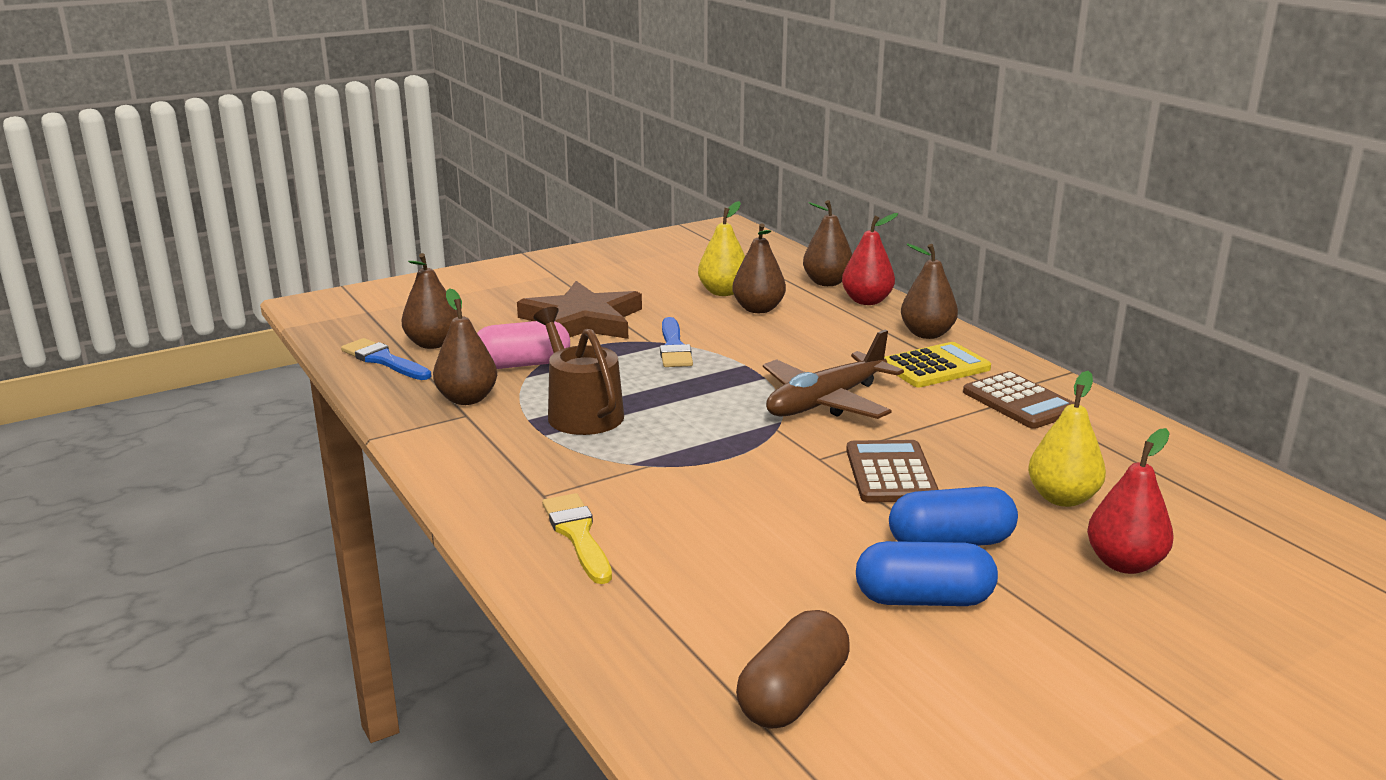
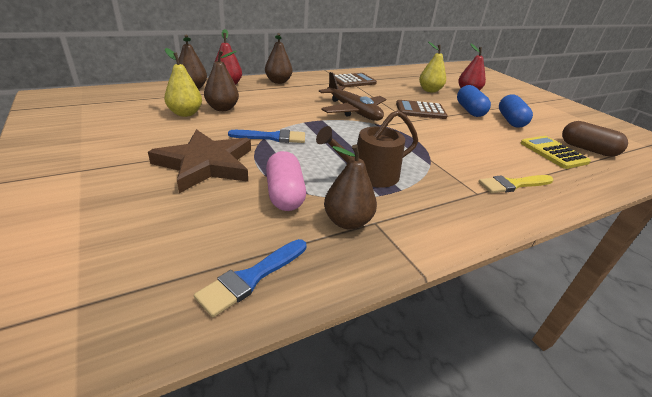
camera: 90 degrees left, 10 degrees up
(433, 344) = (220, 243): brown pear -> none
(935, 367) = (316, 87): yellow calculator -> yellow calculator (553, 153)

